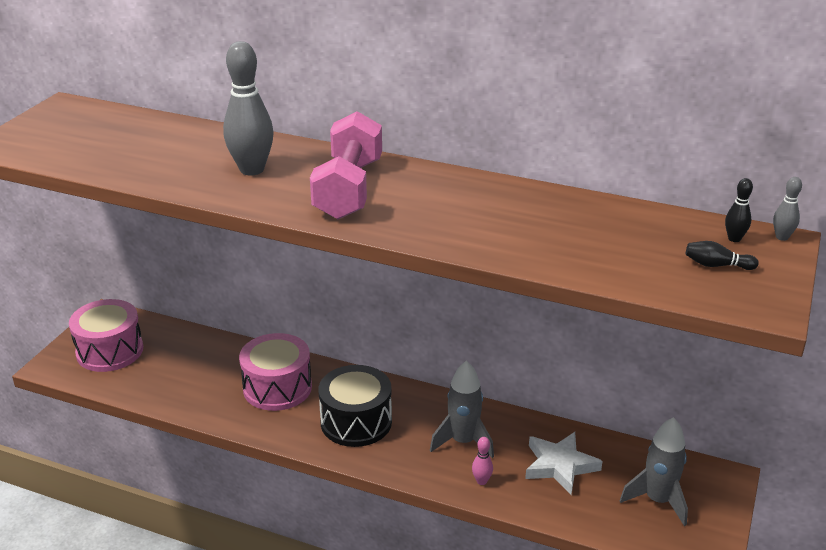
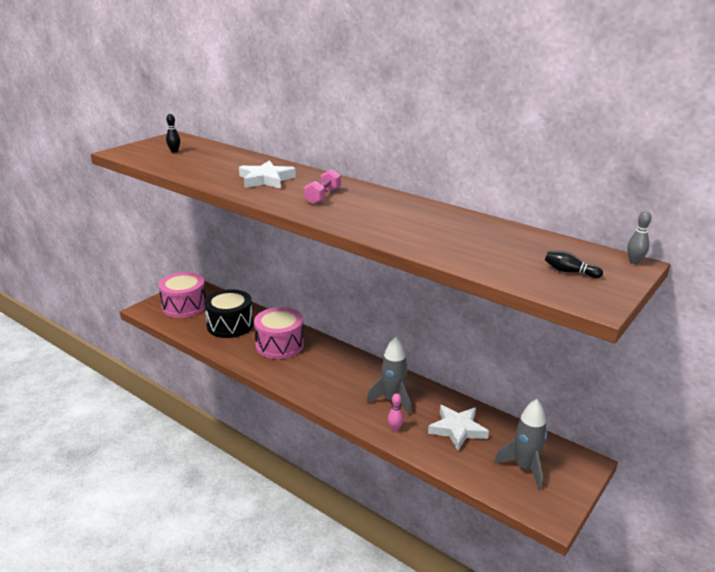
camera: 15 degrees right, 5 degrees down
(252, 169) = (266, 179): grey bowling pin -> white star
(349, 189) = (323, 196): pink dumbbell -> pink dumbbell, size x0.53
(356, 422) = (323, 375): black drum -> black drum (230, 325)
(734, 239) = (593, 258): black bowling pin -> black bowling pin (174, 151)

